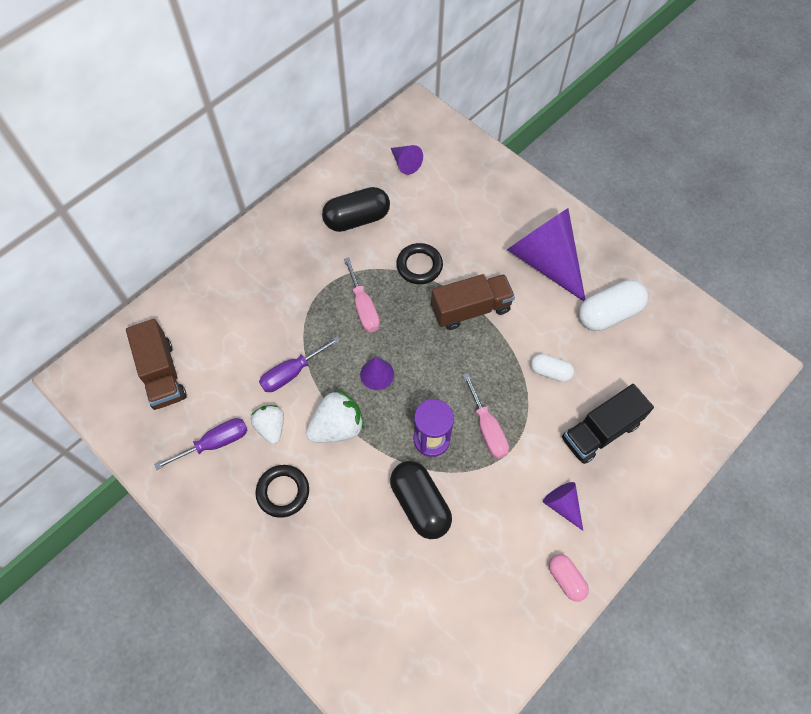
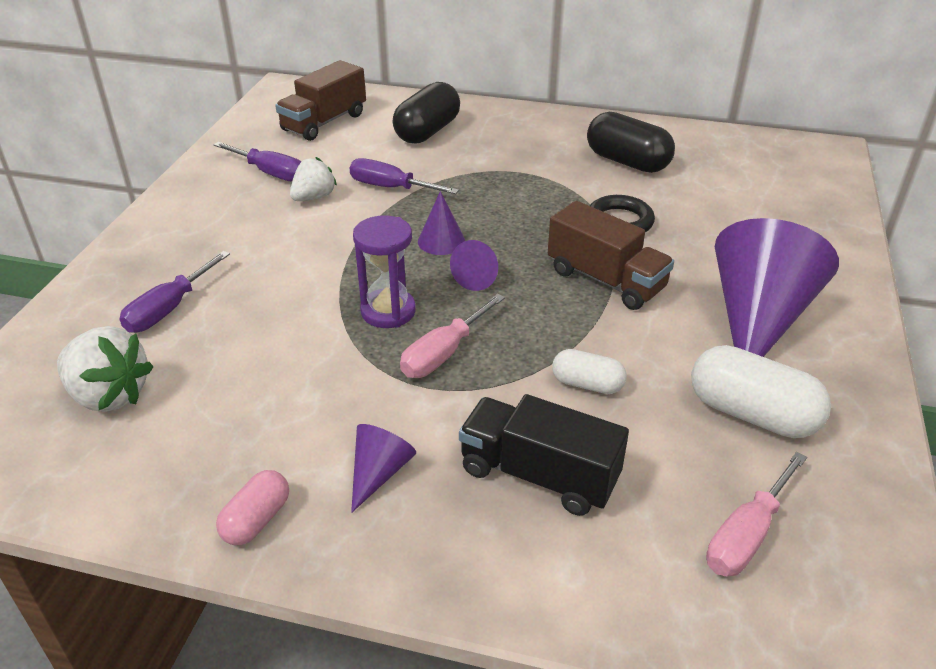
camera: 60 degrees right, 25 degrees down
(283, 492) = (240, 230): black ring -> none
(337, 427) = (348, 238): white strawberry -> white strawberry (109, 395)
(351, 570) = (169, 309): none -> purple screwdriver
(363, 307) = (519, 203): pink screwdriver -> pink screwdriver (746, 535)
(405, 163) = (744, 166): purple cone -> purple cone (479, 276)
(420, 504) = (290, 333): black capsule -> black capsule (427, 132)
(550, 372) = (587, 384): white capsule -> white capsule turned 60 degrees counterclockwise

